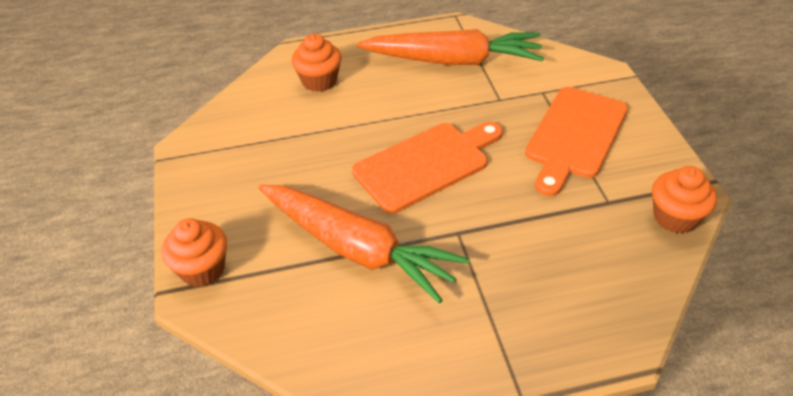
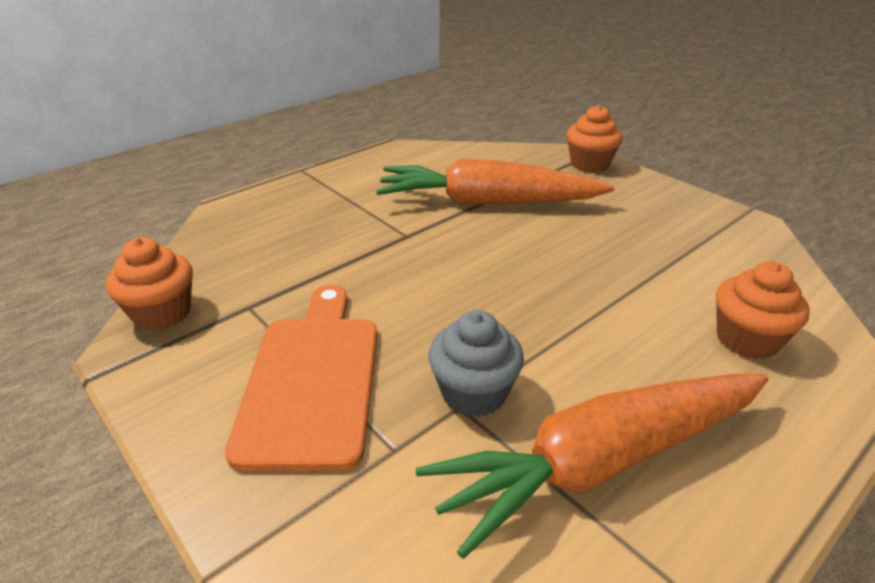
camera: 150 degrees right, 10 degrees down
(426, 164) = (489, 281): orange cutting board -> none
(488, 102) = (474, 393): none -> grey cupcake

